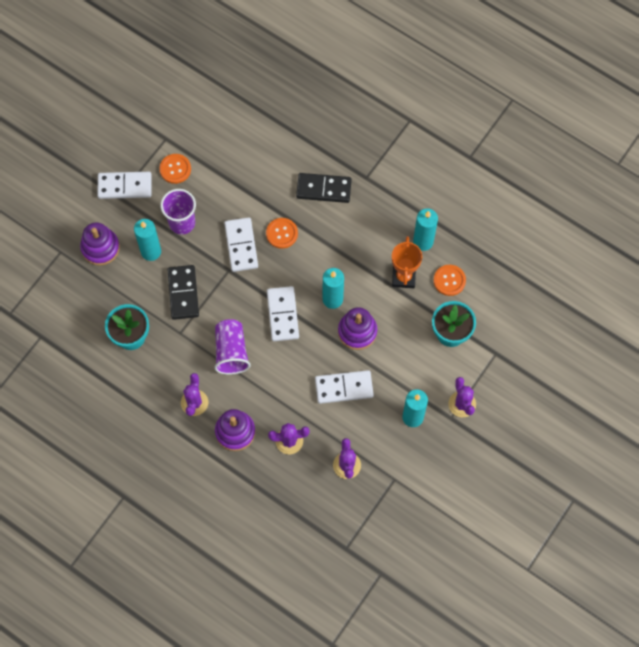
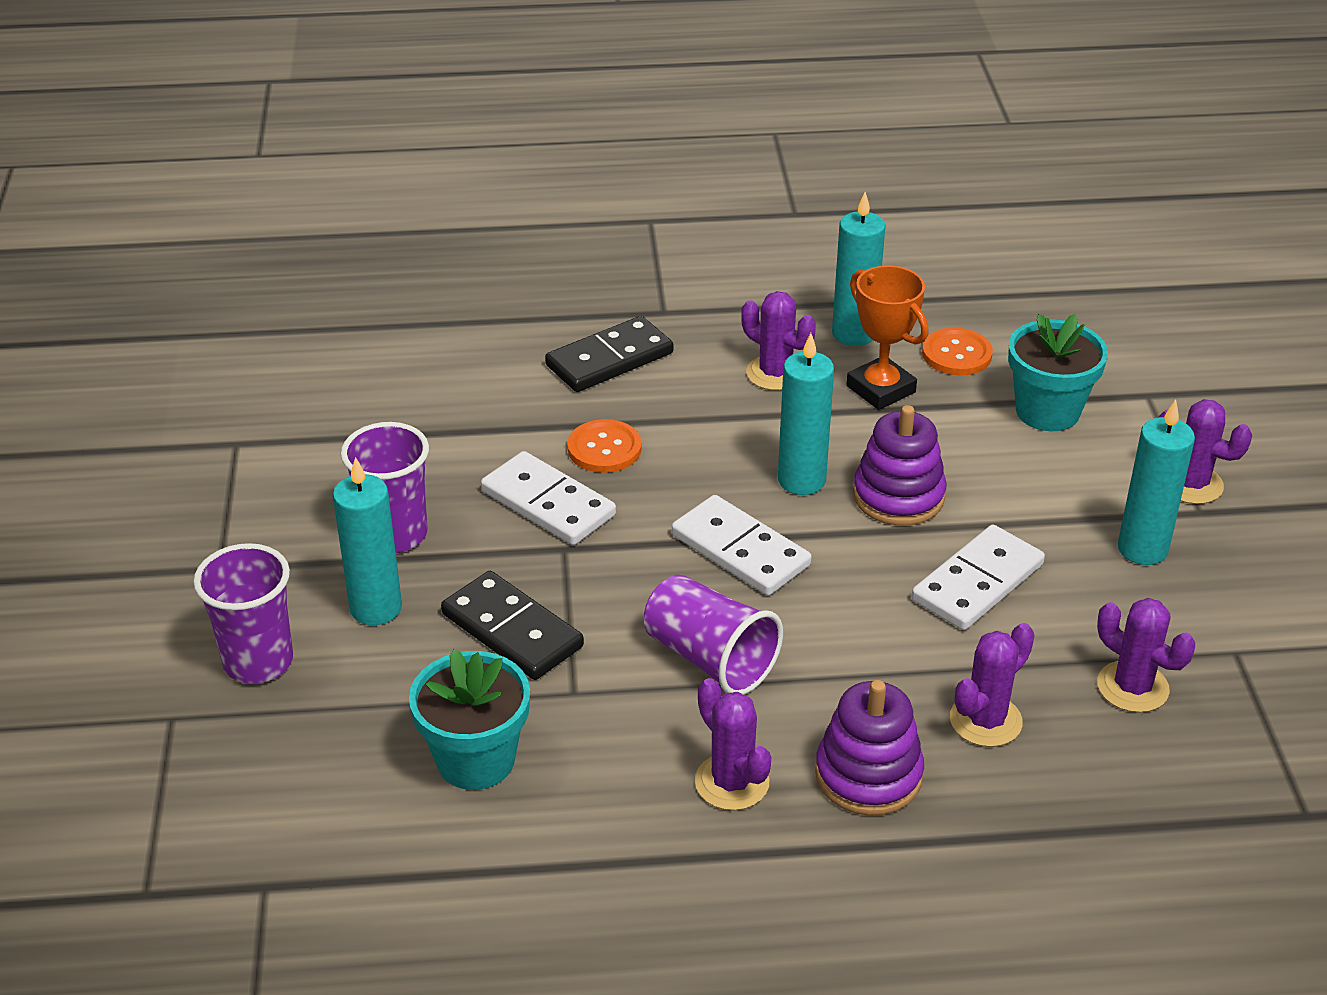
camera: 40 degrees left, 30 degrees down
(100, 248) = (258, 662): purple stacking toy -> purple cup
(125, 186) = (218, 546): white domino -> none
(175, 169) = (300, 472): orange button -> none
(374, 240) = (775, 373): none -> purple cactus

